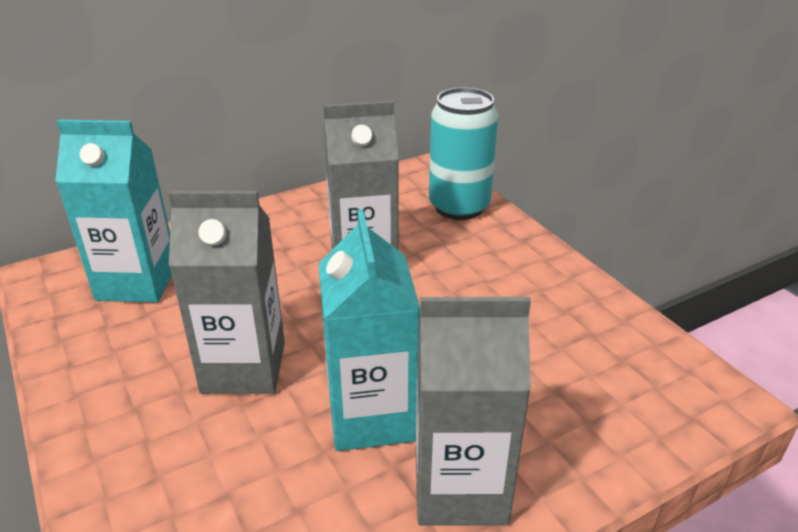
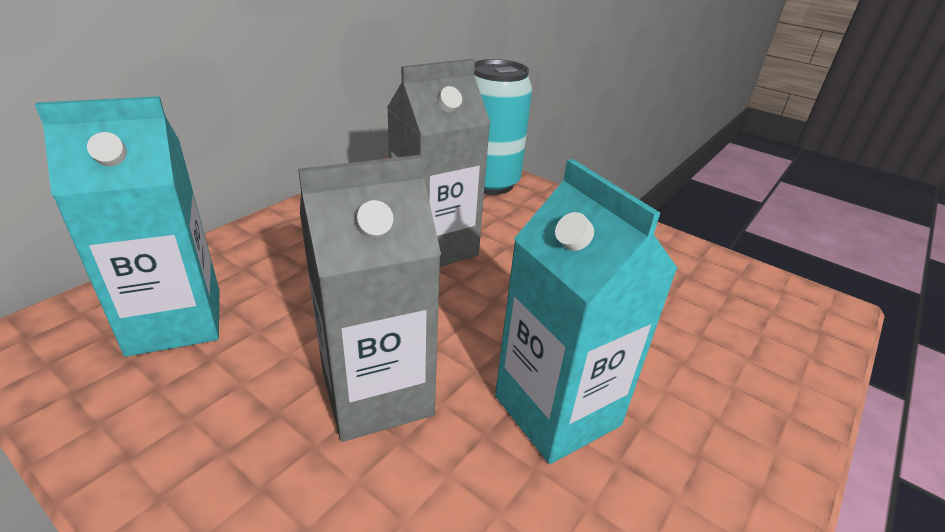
camera: 25 degrees left, 0 degrees up
(460, 487) = (700, 463): grey carton -> none

